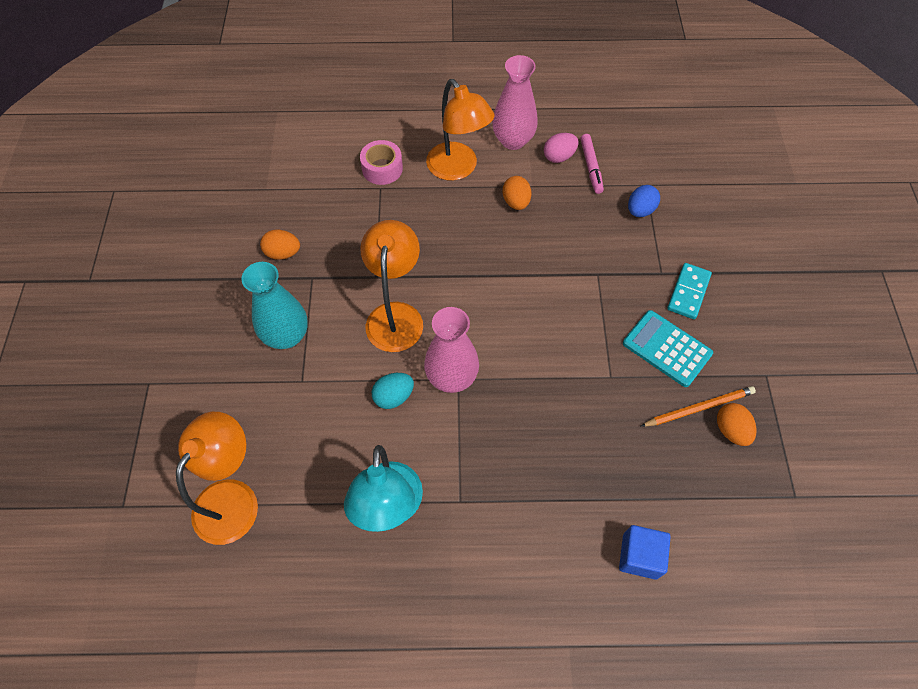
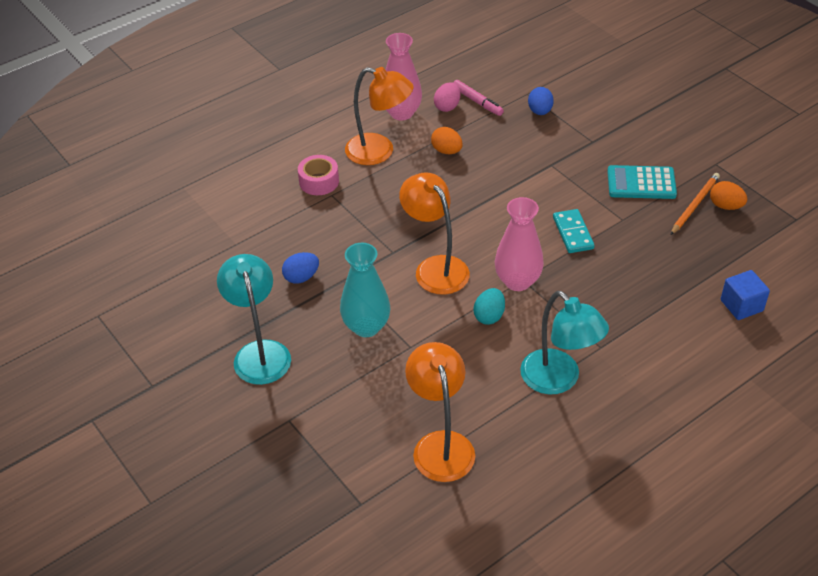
camera: 35 degrees left, 15 degrees down
(187, 303) = (259, 352): none -> turquoise lamp
(283, 253) = (301, 277): orange egg -> blue egg
(688, 292) = (622, 143): turquoise domino -> turquoise domino (573, 233)

